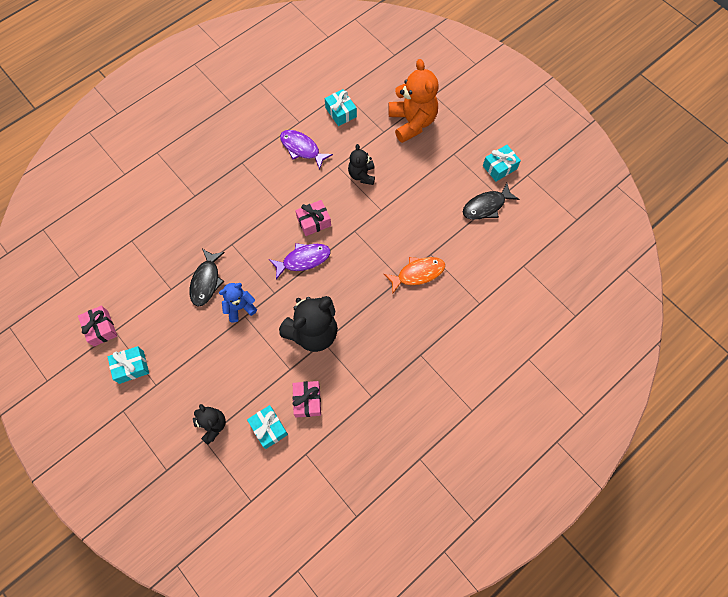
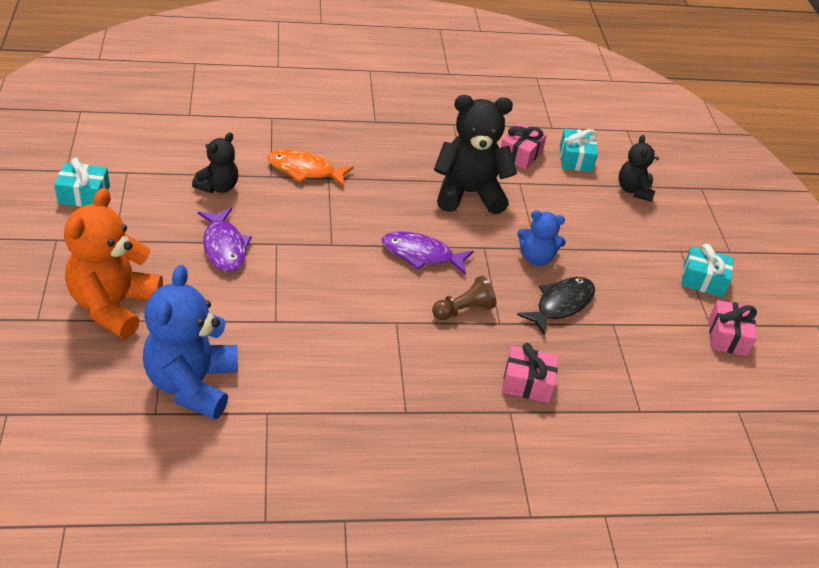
camera: 150 degrees left, 25 degrees down
(255, 239) = (463, 310): none -> brown pawn
(302, 148) = (301, 373): purple fish -> purple fish (224, 247)
(314, 222) = (371, 282): pink gift -> pink gift (527, 383)
(341, 112) = (192, 384): turquoise gift -> blue teddy bear
(362, 175) = (256, 291): black teddy bear -> black teddy bear (218, 187)
(486, 206) = (154, 174): black fish -> none

